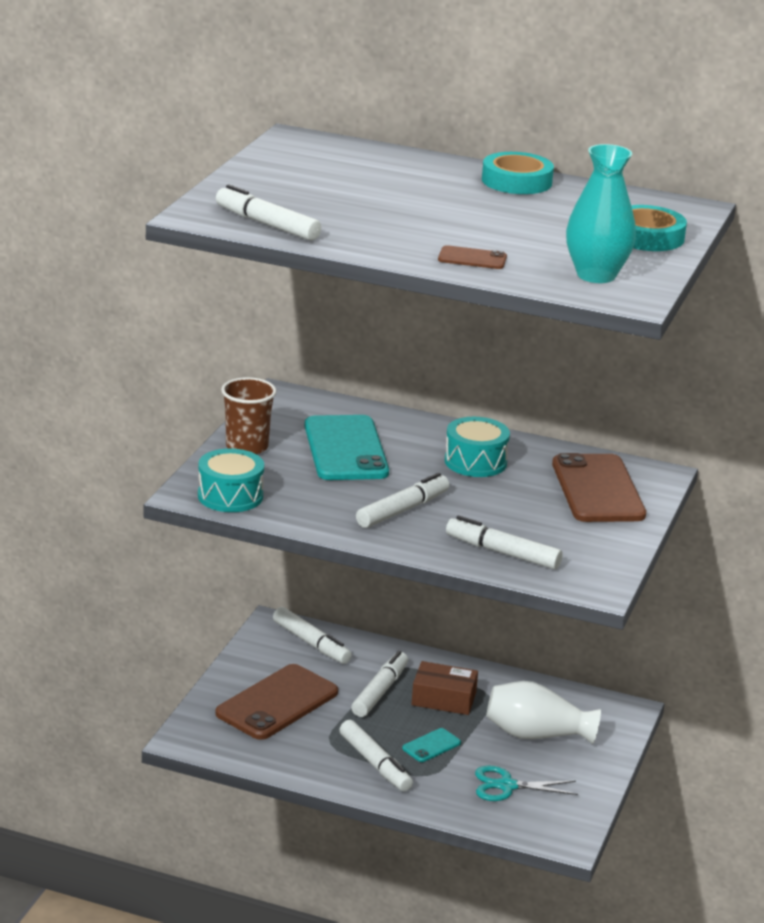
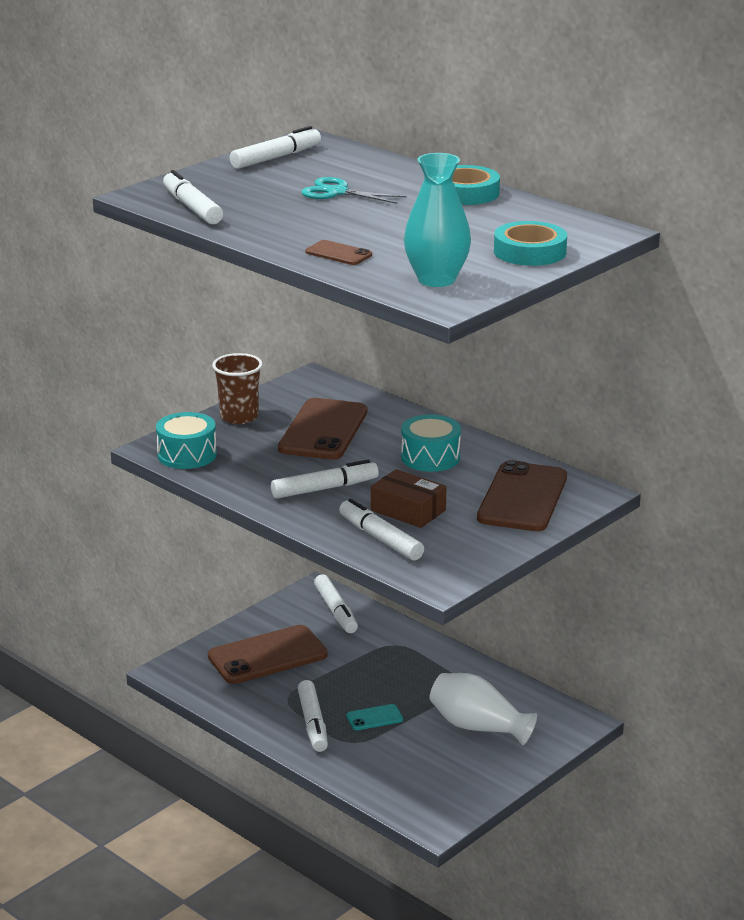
camera: 25 degrees right, 0 degrees up
(346, 449) = (323, 430): turquoise phone -> brown phone
(380, 691) = (364, 663): white marker -> white marker (276, 158)
(443, 699) = (417, 679): brown box -> brown box (408, 510)
(506, 786) = (416, 766): turquoise scissors -> turquoise scissors (337, 192)

